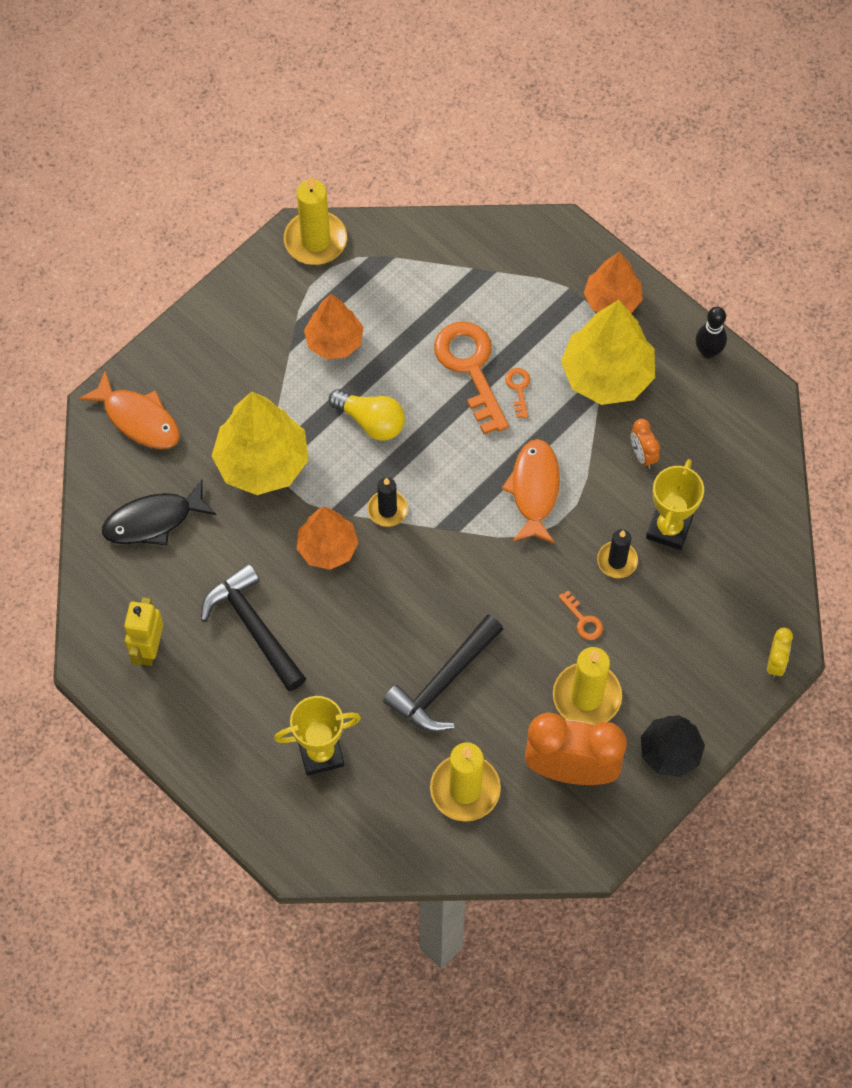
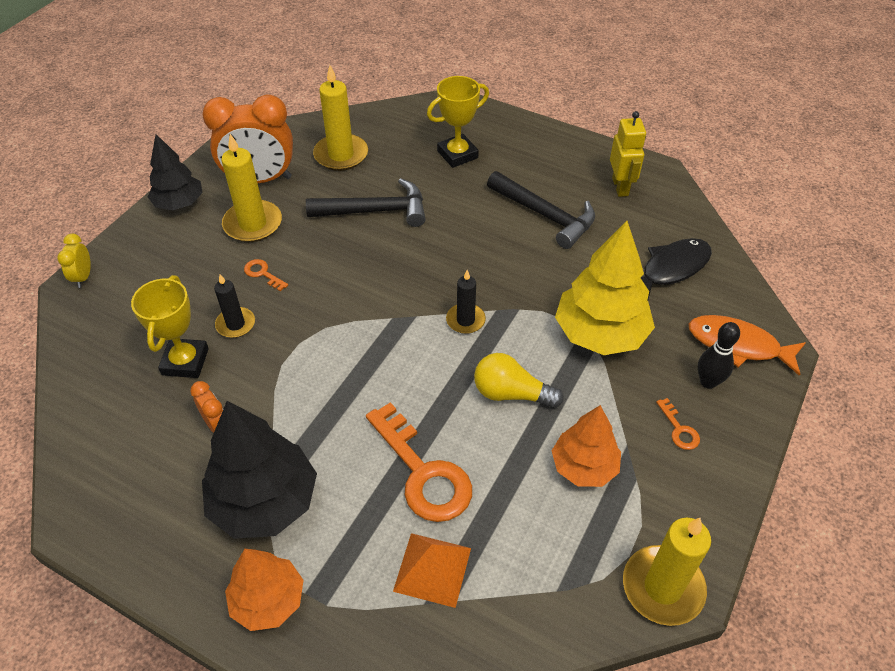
camera: 165 degrees right, 15 degrees down
(327, 548) = (508, 280): orange tree -> none
(444, 682) = (375, 211): black hammer -> black hammer turned 60 degrees clockwise
(483, 293) = (432, 569): none -> orange pyramid
(518, 389) = (364, 462): orange key -> orange key (679, 429)
(534, 490) = (327, 367): orange fish -> none
(607, 375) = (264, 501): yellow tree -> black tree
(708, 352) = (141, 560): black bowling pin -> black bowling pin (708, 382)

